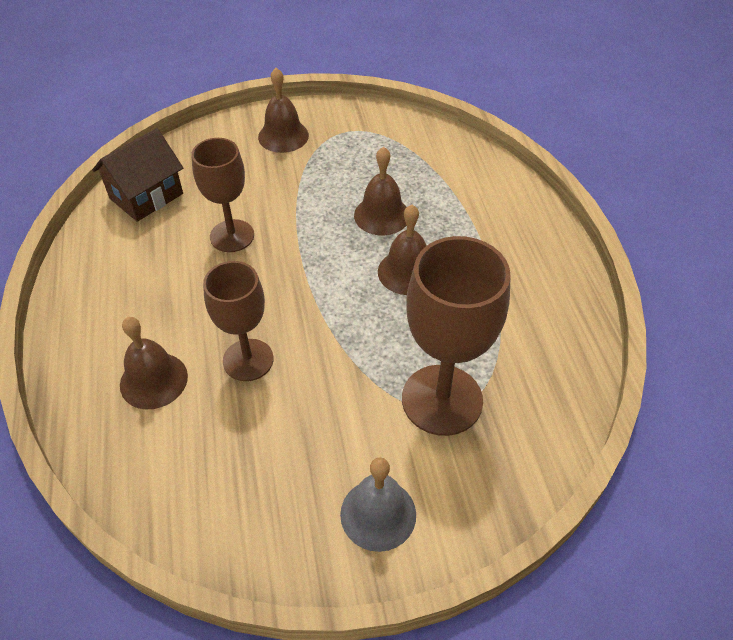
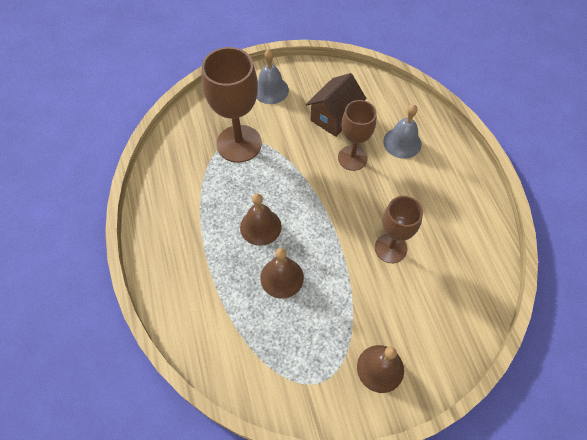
camera: 175 degrees right, 10 degrees up
(146, 196) = (471, 282): brown house -> brown house (334, 117)
(153, 380) = (402, 142): brown bell -> grey bell

